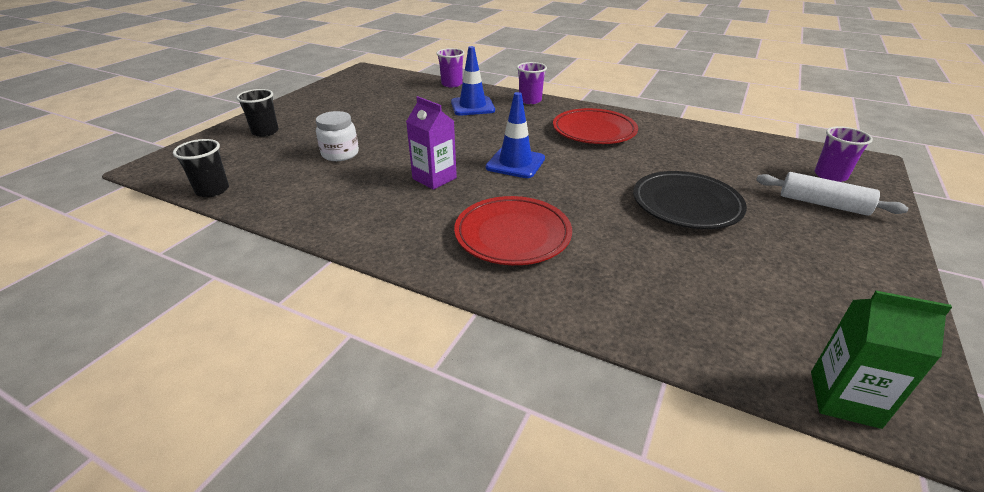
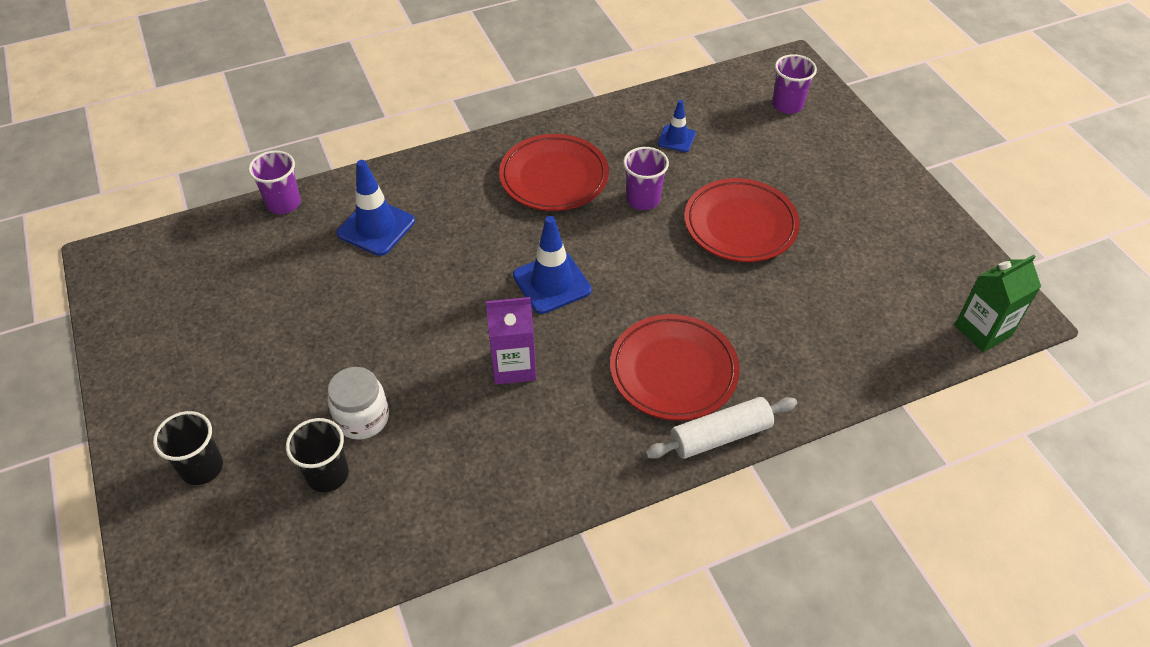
camera: 50 degrees left, 15 degrees up
(212, 190) = (323, 585): black cup -> black cup (327, 474)
(530, 100) = (422, 170): purple cup -> purple cup (643, 199)
(686, 205) = (740, 225): black plate -> red plate
(705, 152) = (676, 139): none -> blue traffic cone
(823, 204) = (816, 148): white rolling pin -> white rolling pin (720, 436)

